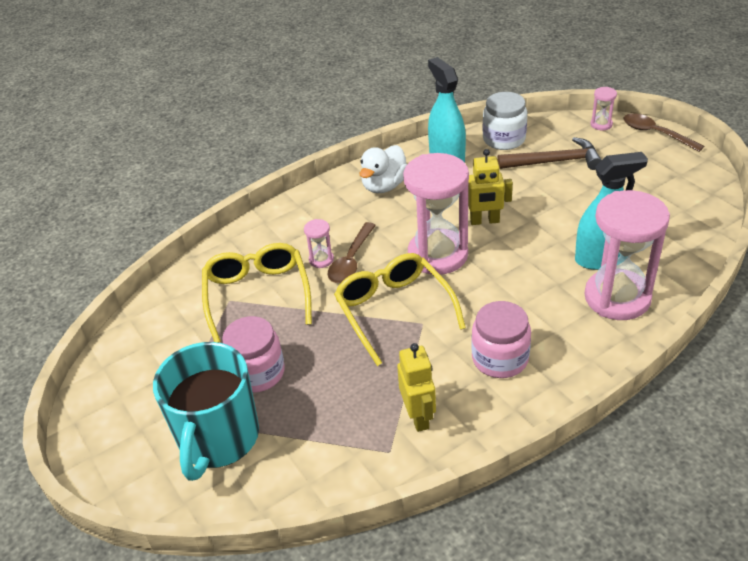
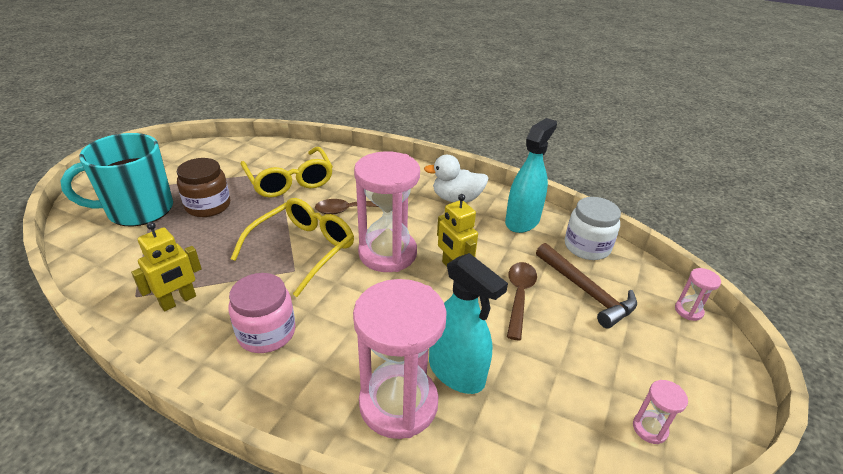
camera: 55 degrees right, 5 degrees down
(257, 295) = (290, 181): yellow glasses -> yellow glasses turned 105 degrees clockwise
(257, 373) = (208, 206): pink jar -> brown jar
(321, 260) = (344, 196): pink hourglass -> pink hourglass (649, 428)
(655, 133) = (726, 365): brown spoon -> brown spoon (519, 296)

